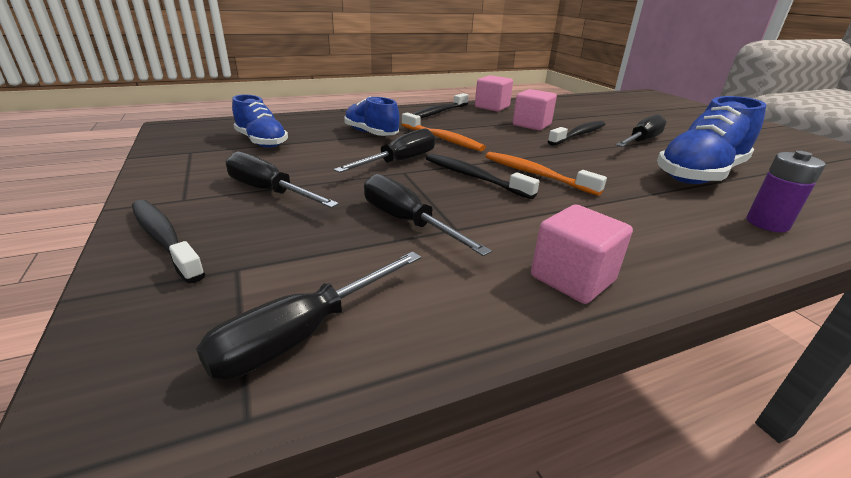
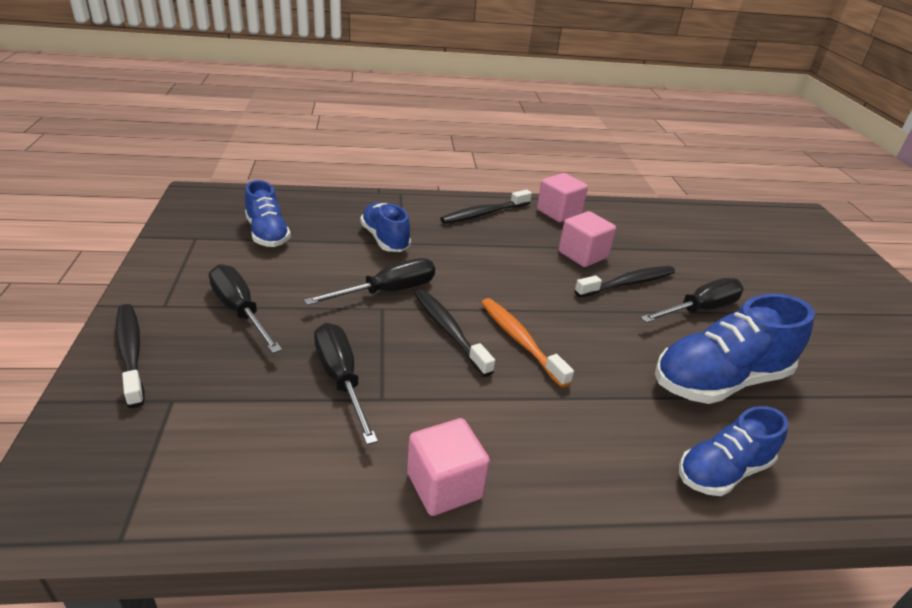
camera: 15 degrees right, 5 degrees up
(304, 334) = (190, 480): black screwdriver -> none
(443, 139) = (458, 262): orange toothbrush -> none
(767, 223) = (723, 471): purple battery -> blue shoe

